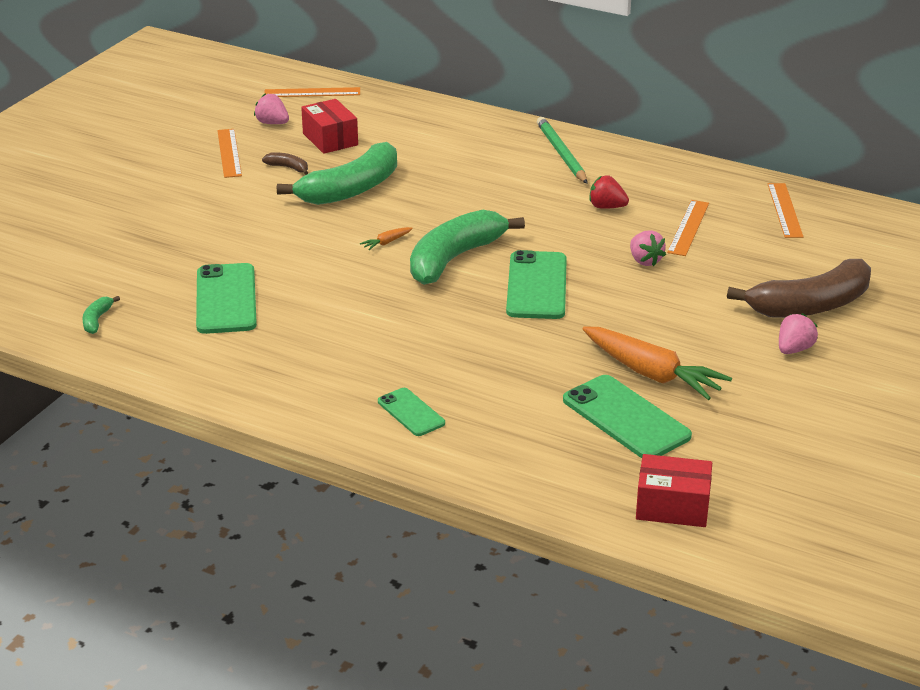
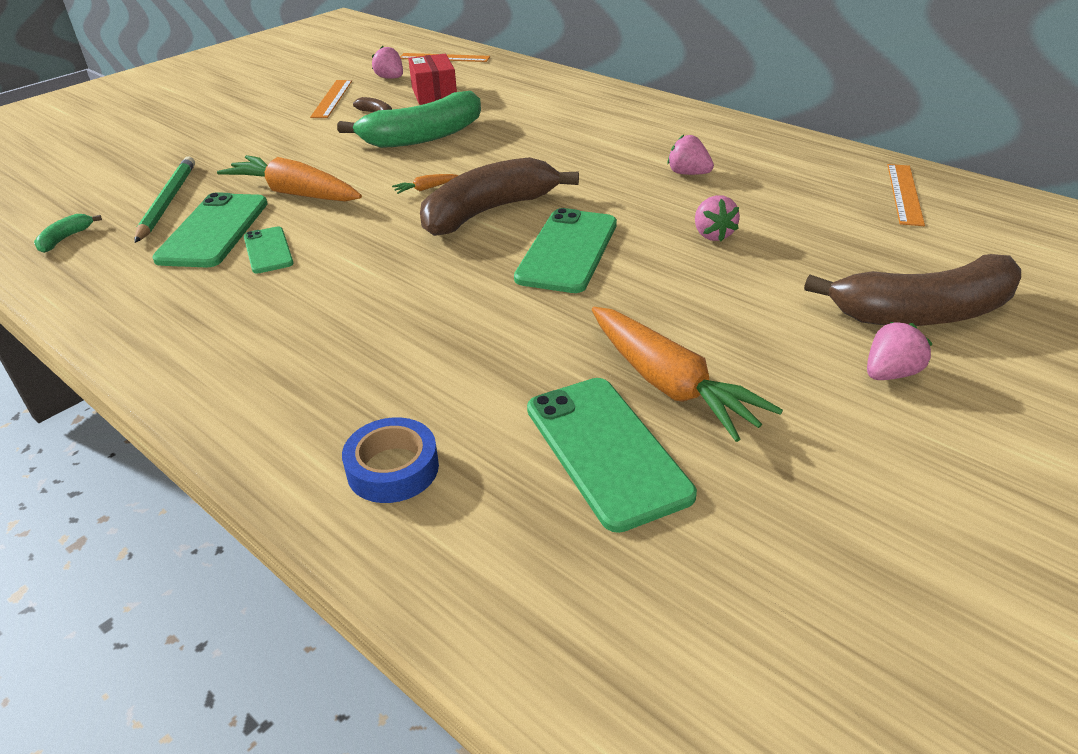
camera: 15 degrees right, 5 degrees up
(271, 258) = (294, 193): none -> orange carrot
(411, 412) = (315, 398): green phone -> green phone (268, 250)
(454, 258) = (488, 211): green banana -> brown banana
(493, 446) = (393, 468): none -> blue tape
(561, 154) = (659, 120): green pencil -> green pencil (167, 202)
(606, 207) = (688, 173): red strawberry -> pink strawberry
(672, 506) = (620, 638): red box -> none
(688, 227) = (778, 203): orange ruler -> none

